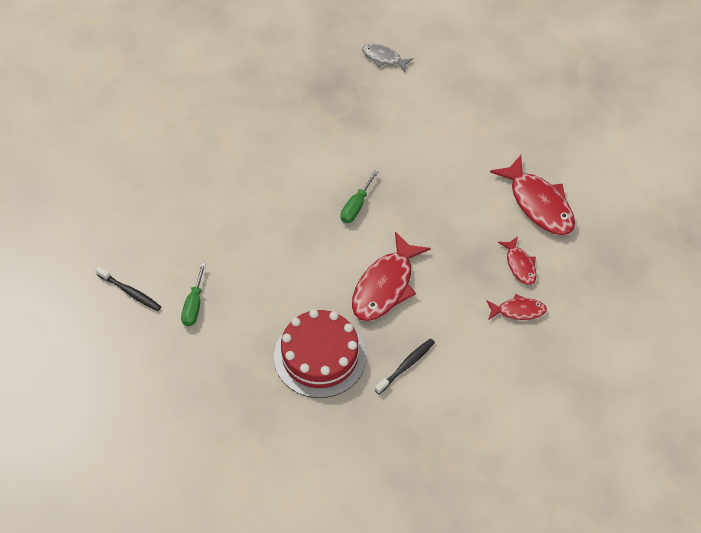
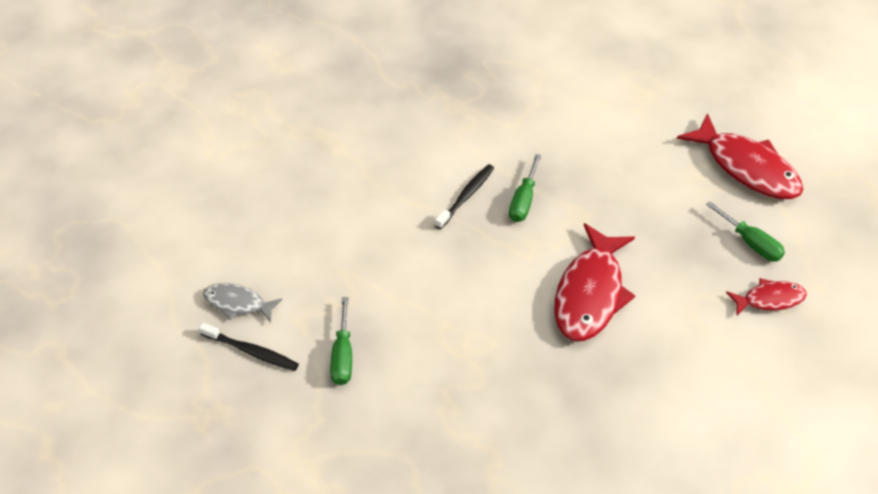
camera: 10 degrees left, 5 degrees down
(320, 356) = (531, 398): red cake -> none
(383, 58) = (507, 31): grey fish -> grey fish (238, 303)
(406, 365) = (650, 393): black toothbrush -> black toothbrush (466, 196)
(520, 265) = (750, 243): red fish -> green screwdriver

